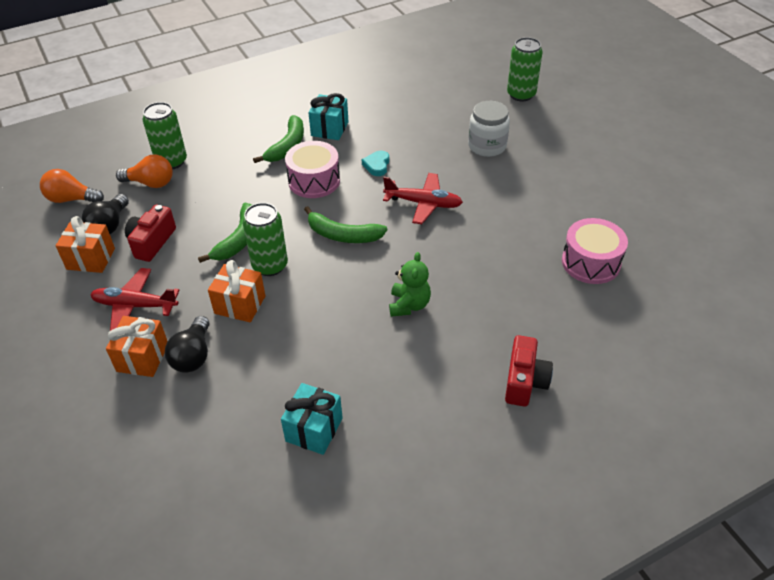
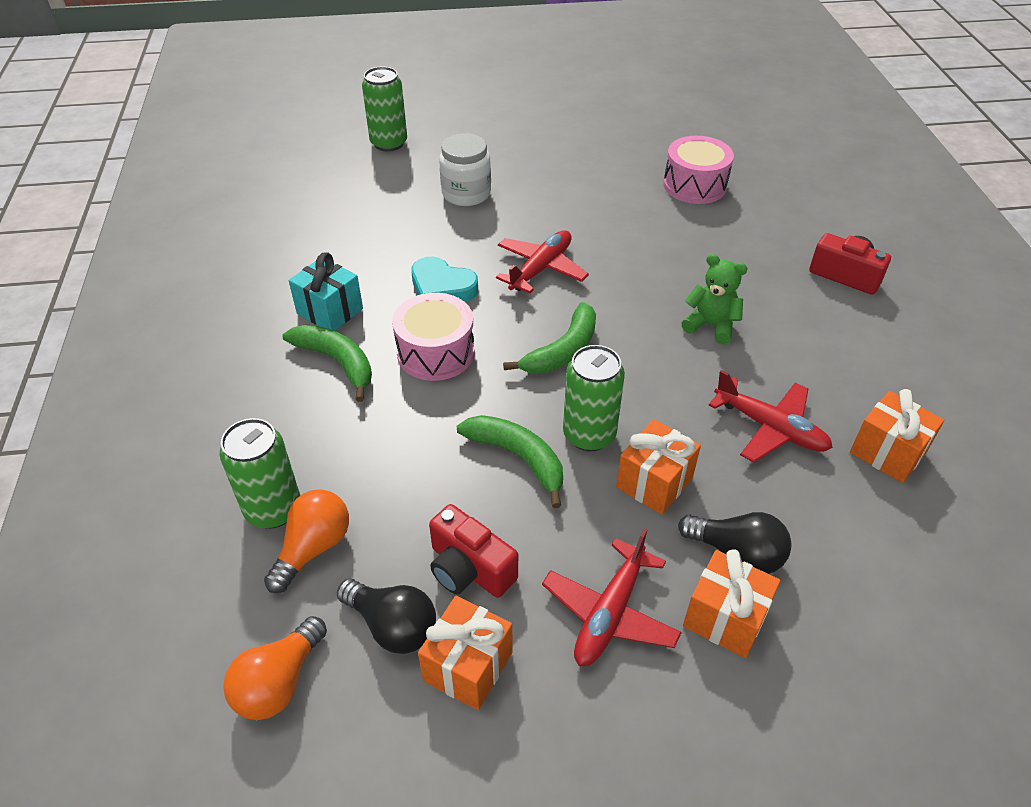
camera: 70 degrees left, 0 degrees up
(312, 356) = (770, 428): none -> red plane
(314, 429) = (887, 452): turquoise gift -> orange gift
(377, 165) = (442, 287): turquoise heart -> turquoise heart, size x1.55

